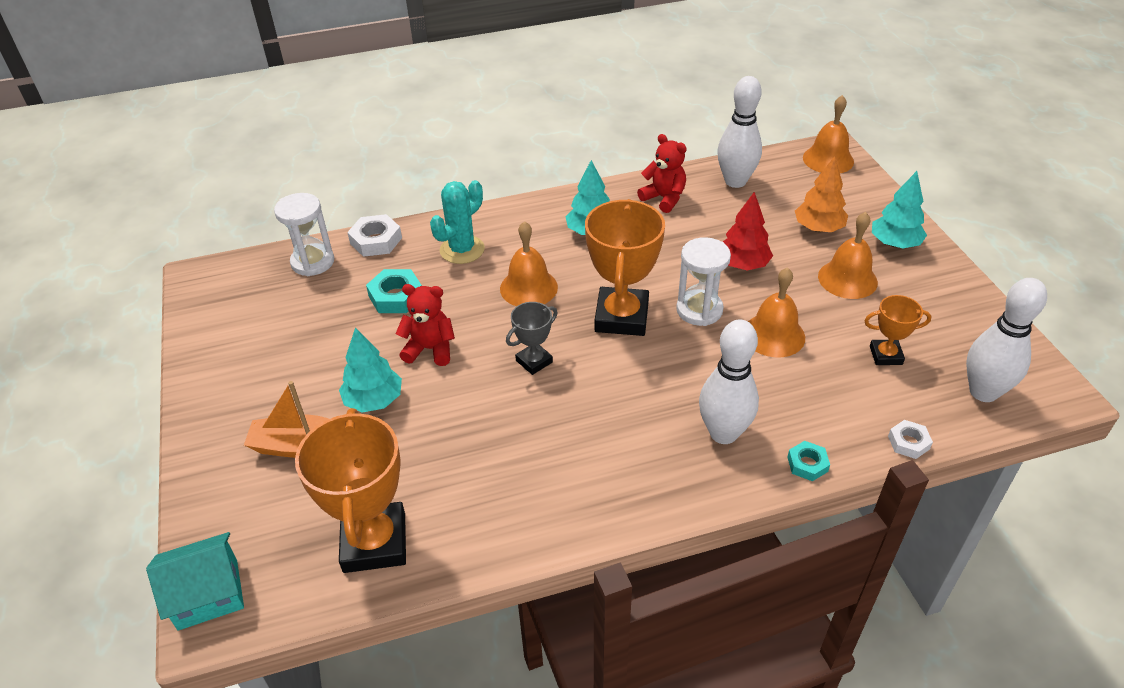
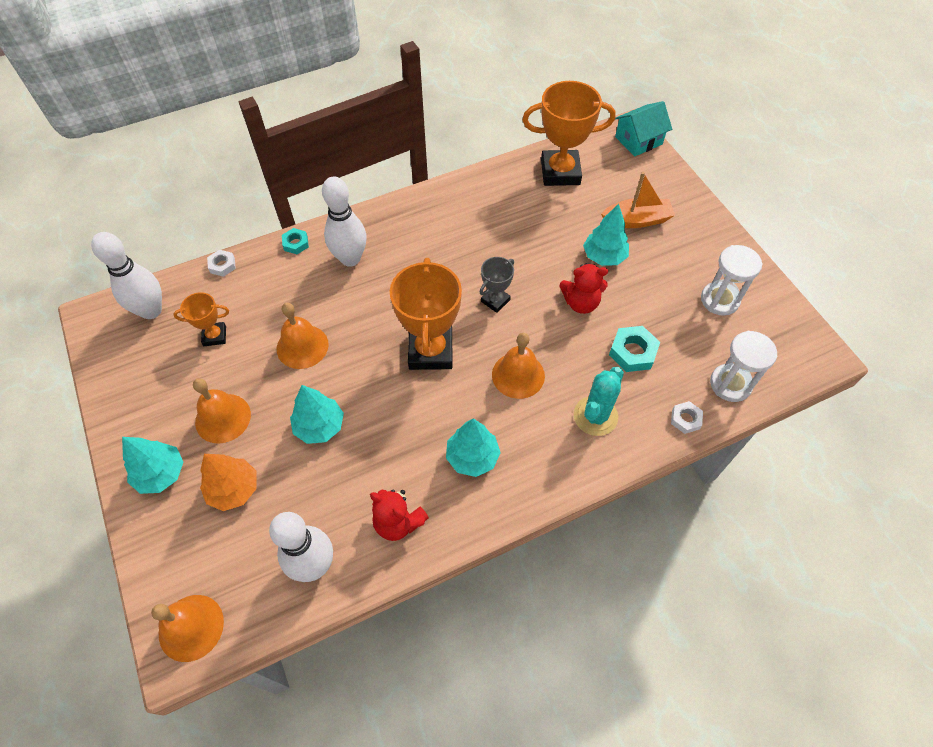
camera: 170 degrees right, 15 degrees up
(374, 542) = (560, 172): orange trophy -> orange trophy turned 75 degrees counterclockwise
(376, 240) = (685, 419): white nut -> white nut, size x0.62
(699, 310) = (363, 366): white hourglass -> white hourglass (719, 300)
(743, 264) = (319, 426): red tree -> turquoise tree

